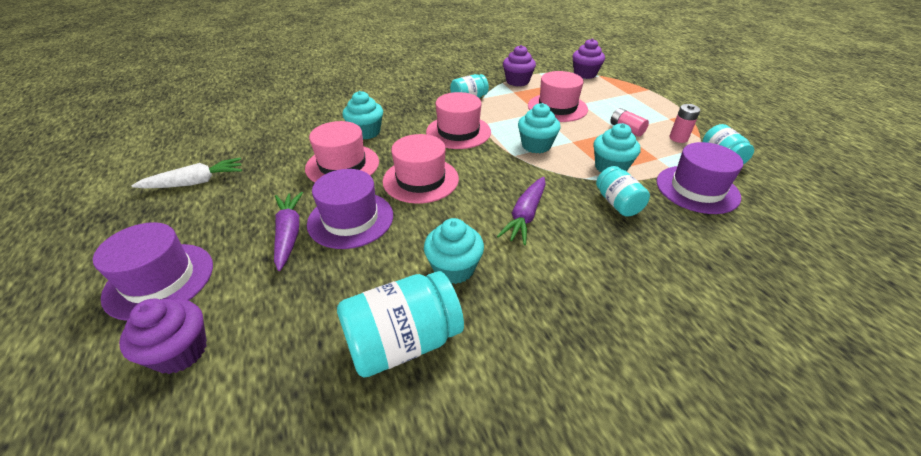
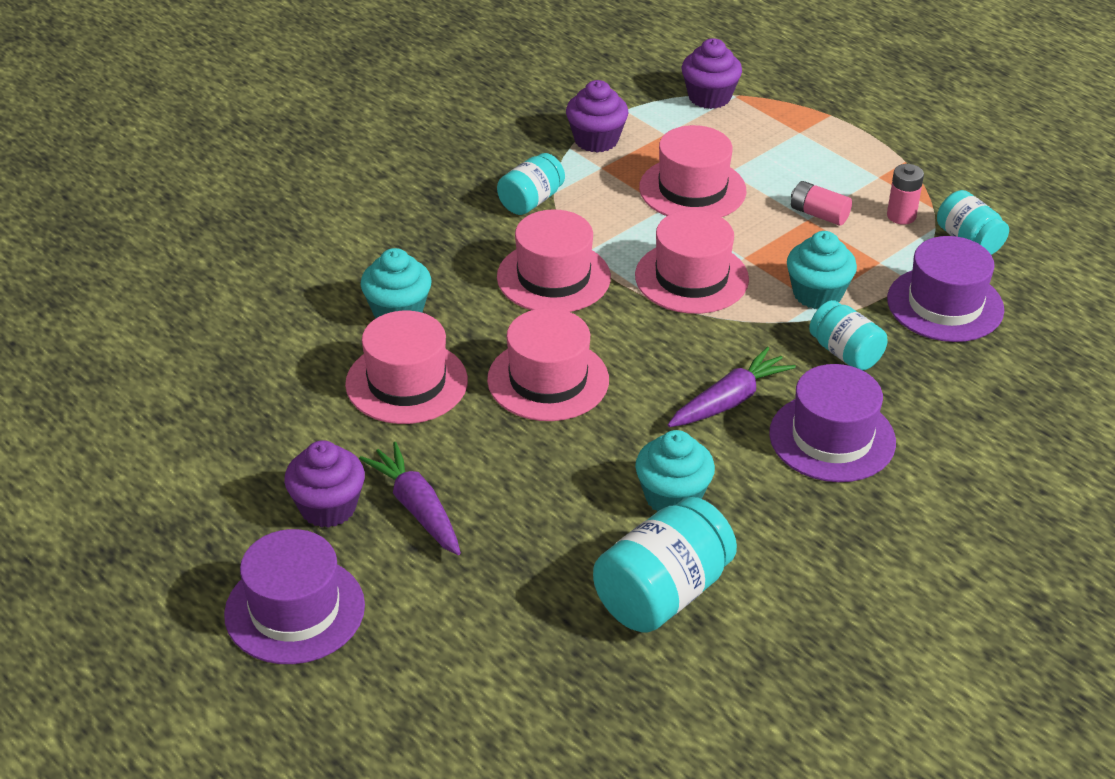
camera: 20 degrees left, 0 degrees up
(180, 352) = (409, 673): purple cupcake -> purple cupcake (328, 507)
(195, 182) = (192, 468): white carrot -> none
(350, 219) = (488, 466): purple hat -> purple hat (832, 438)
(525, 215) = (729, 401): purple carrot -> purple carrot turned 135 degrees counterclockwise
(536, 145) = (691, 277): turquoise cupcake -> pink hat

